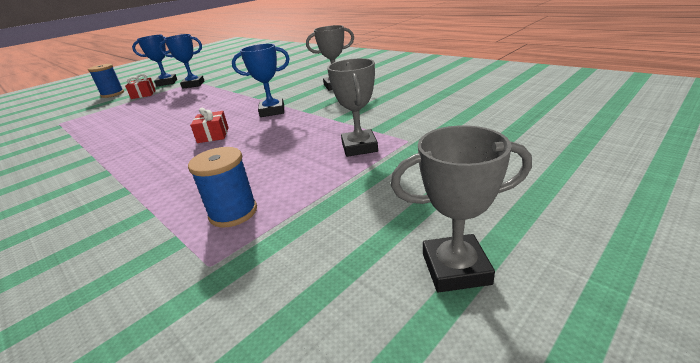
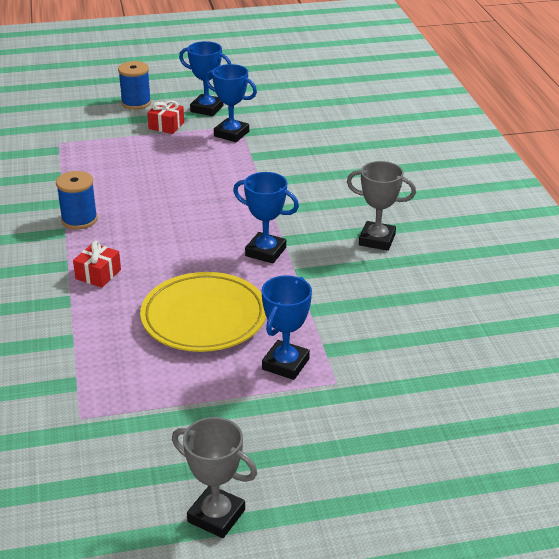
camera: 30 degrees right, 5 degrees up
(213, 135) = (181, 261): red gift -> red gift (98, 274)
(233, 213) = (126, 379): blue spool -> blue spool (79, 220)
(264, 152) = (204, 318): none -> yellow plate
(359, 147) = (285, 364): grey trophy -> blue trophy

